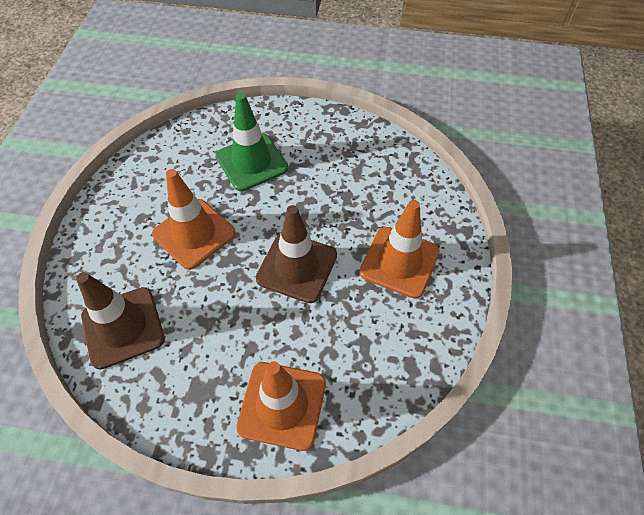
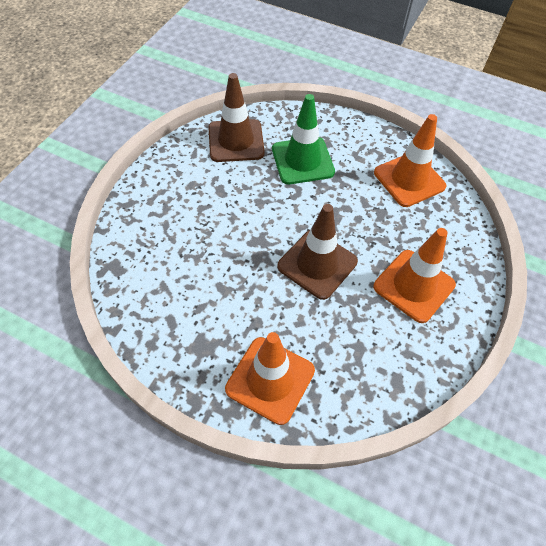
camera: 15 degrees right, 0 degrees up
(123, 327) = (152, 273): brown traffic cone -> brown traffic cone (236, 141)
(194, 233) = (234, 210): orange traffic cone -> orange traffic cone (409, 179)

